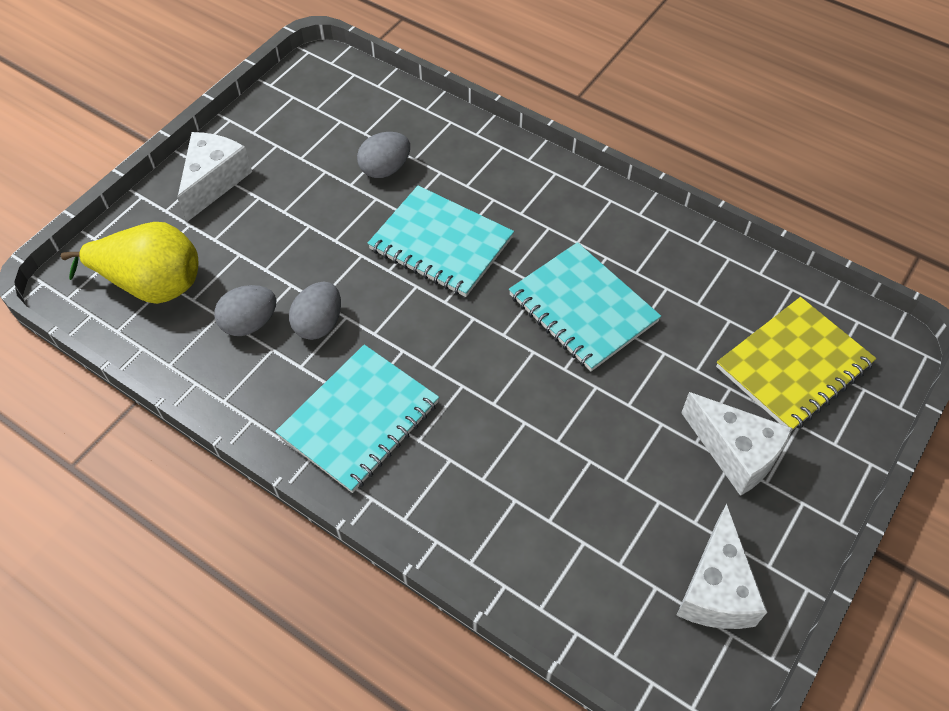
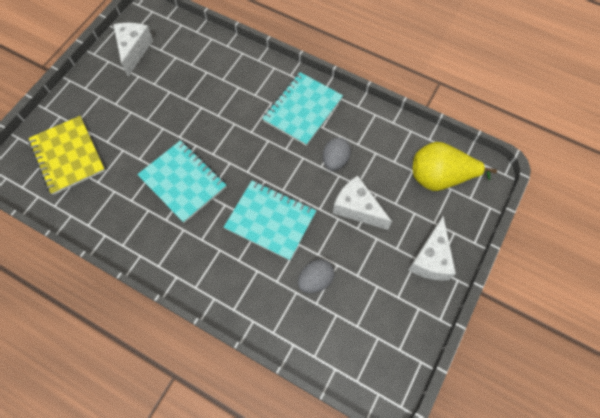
camera: 175 degrees right, 10 degrees up
(250, 323) = (374, 158): grey egg -> none
(735, 453) = (111, 108): white cheese -> white cheese (357, 208)
(793, 366) = (68, 156): yellow notebook -> yellow notebook turned 75 degrees counterclockwise

